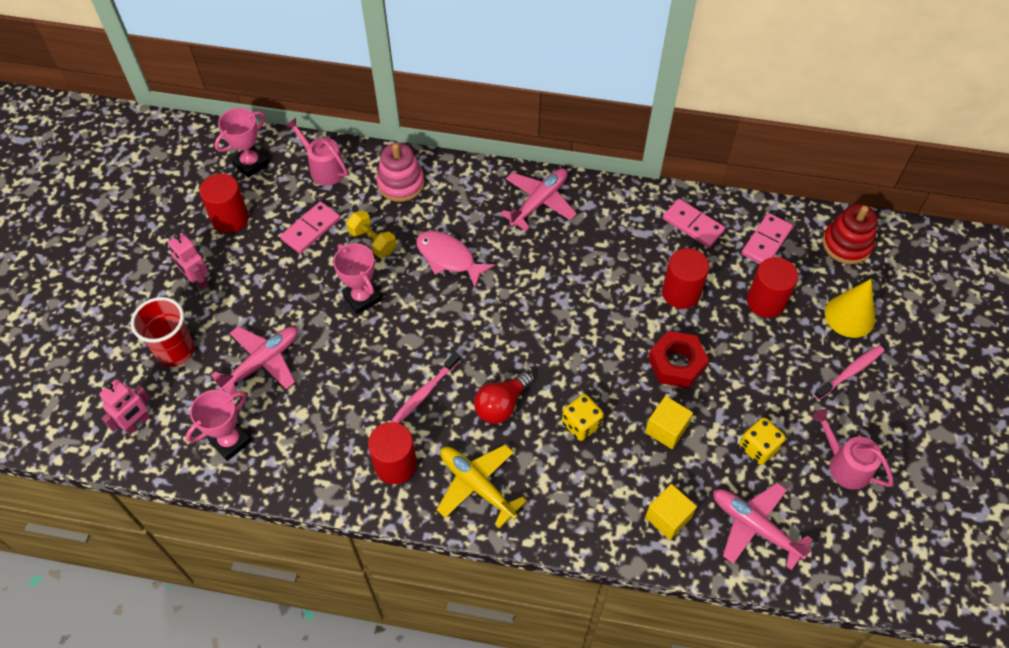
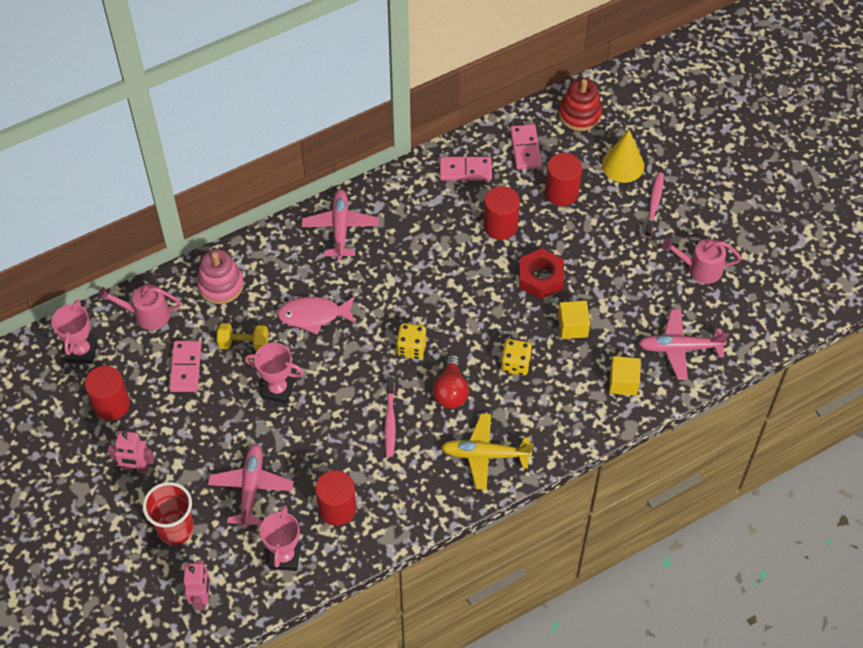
camera: 40 degrees left, 0 degrees up
(395, 464) = (417, 483): red cylinder -> red cylinder (337, 508)
(758, 448) = (639, 296): yellow dice -> yellow dice (411, 348)

